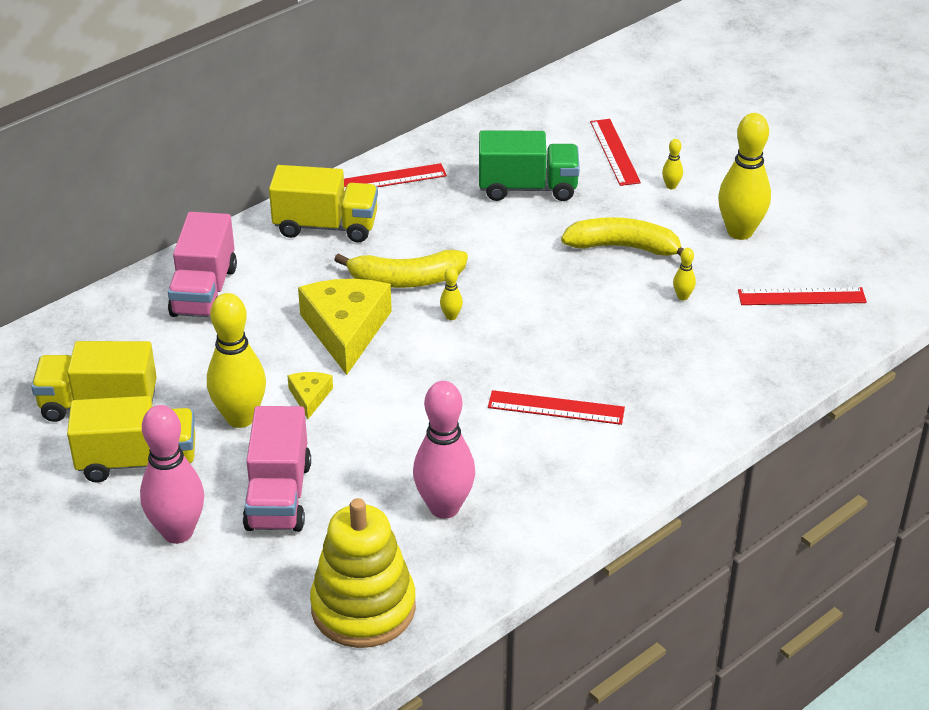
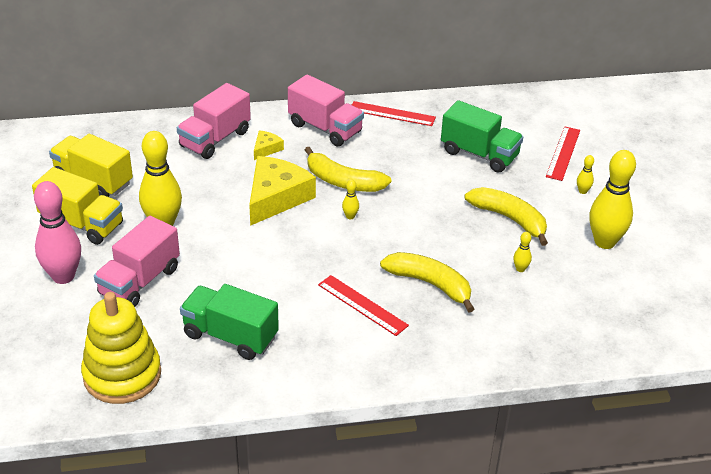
camera: 30 degrees right, 0 degrees up
(310, 396) = (215, 229): yellow cheese -> yellow cheese (266, 149)
(326, 226) = (325, 128): yellow truck -> pink truck
(444, 507) = (230, 336): pink bowling pin -> green truck
(606, 353) = (430, 284): none -> yellow banana
(801, 296) = (609, 305): red ruler -> none

